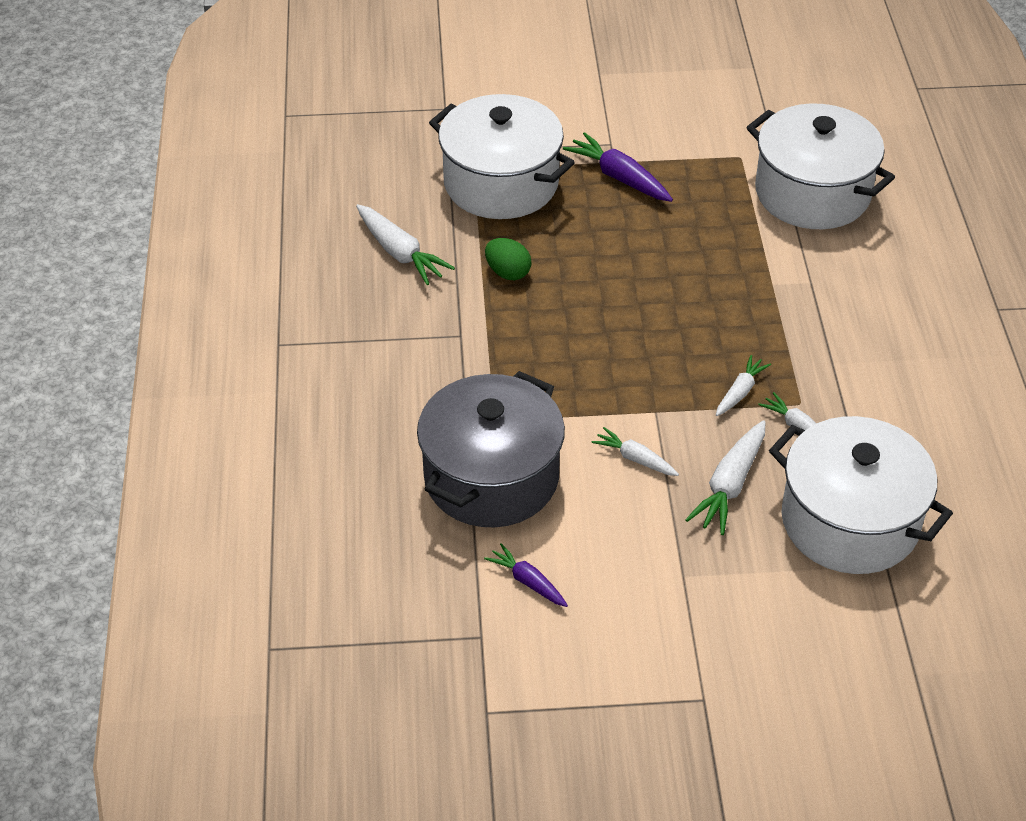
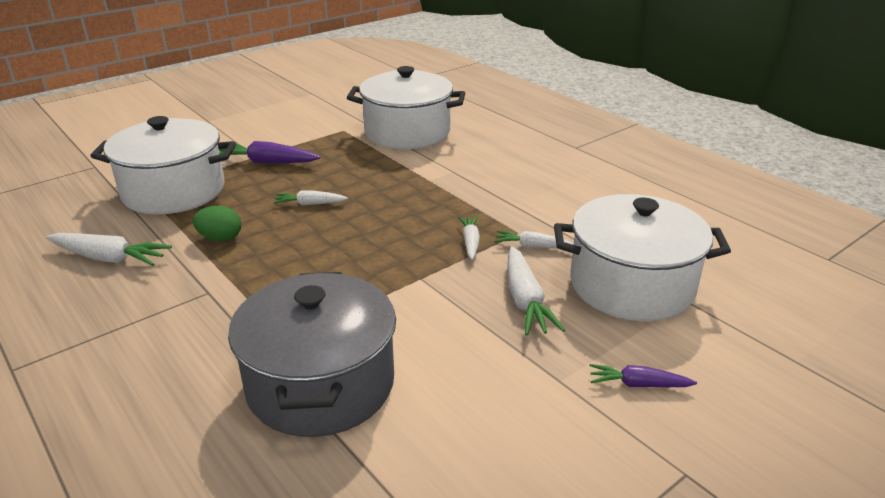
camera: 35 degrees left, 15 degrees down
(527, 581) = (431, 457): purple carrot -> purple carrot (638, 384)
(635, 459) = (435, 315): white carrot -> white carrot (310, 204)

